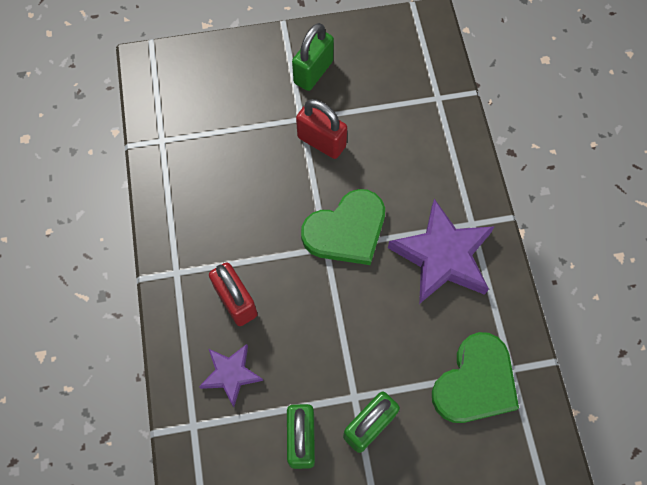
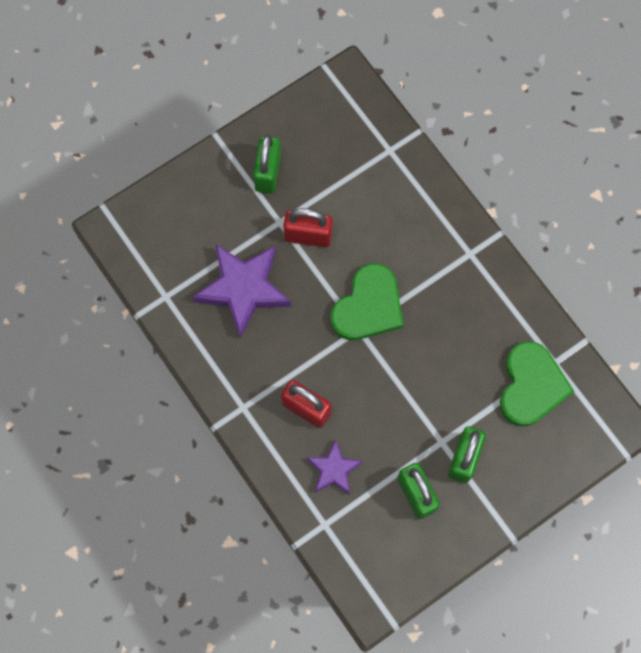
camera: 25 degrees left, 5 degrees up
(442, 256) = (458, 293): purple star -> purple star (243, 289)

